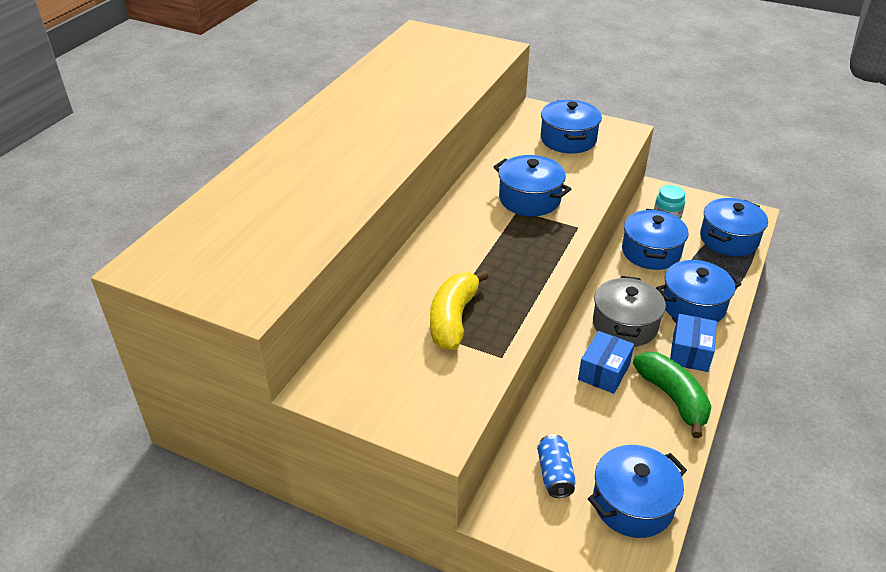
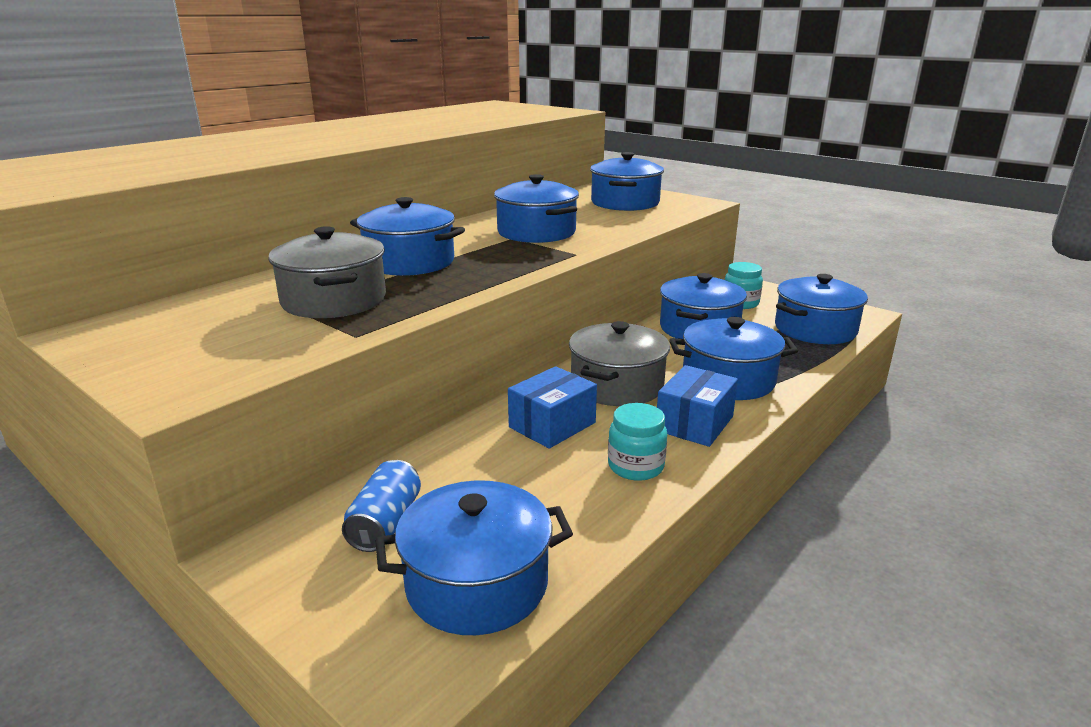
camera: 15 degrees right, 15 degrees down
(453, 319) = (334, 300): yellow banana -> grey pot
(466, 259) = (409, 262): none -> blue pot
(672, 398) = (635, 466): green banana -> turquoise jar

